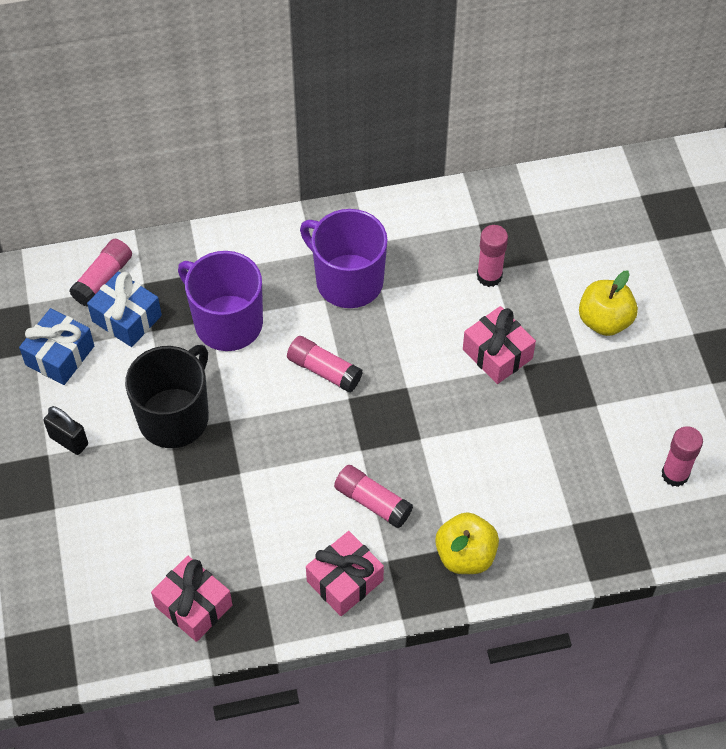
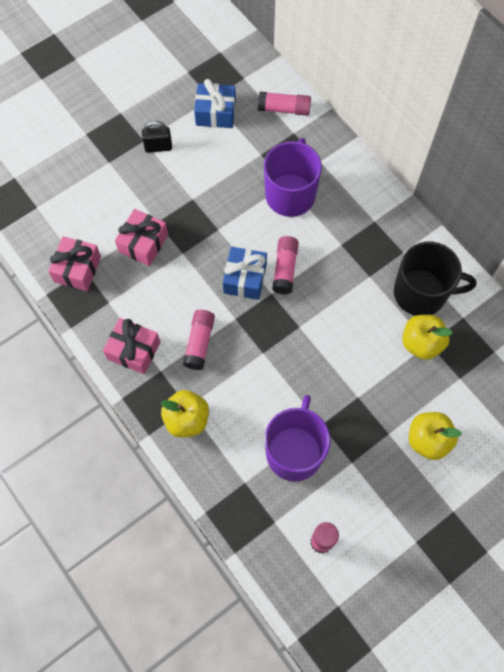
camera: 65 degrees right, 10 degrees up
(69, 441) = (158, 147): black padlock -> black padlock turned 75 degrees clockwise
(127, 318) = (262, 136): blue gift -> blue gift (245, 278)
(175, 416) = (204, 197): black mug -> black mug (421, 293)
(348, 280) = (364, 252): purple mug -> purple mug (294, 451)
(489, 276) = (421, 343): pink glue stick -> yellow apple
(497, 354) = (358, 375): pink gift -> pink gift (143, 243)

